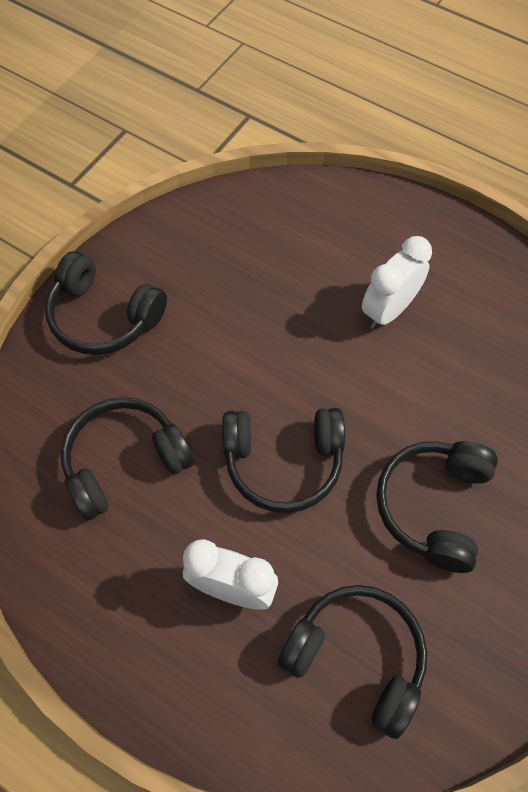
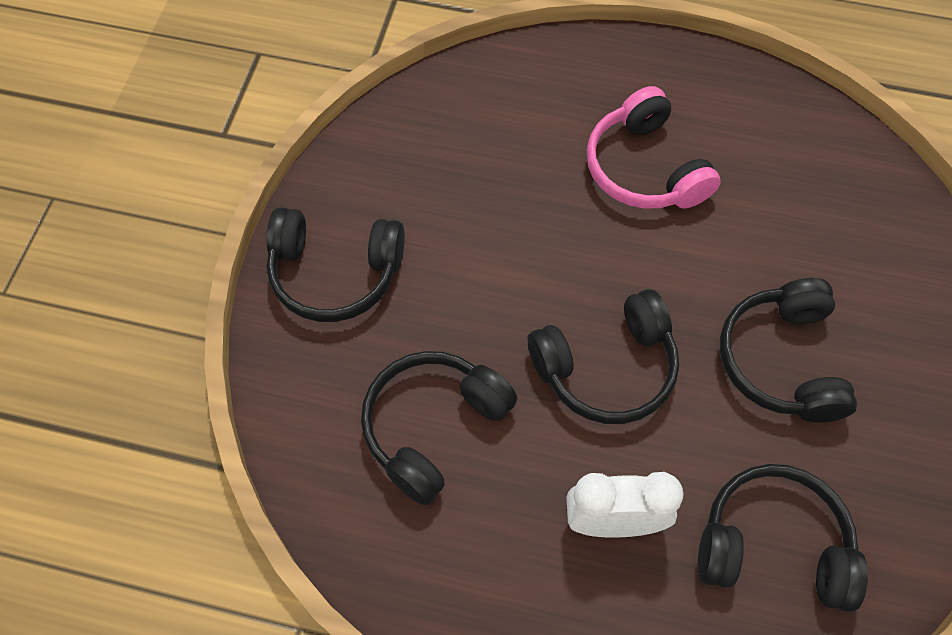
camera: 20 degrees left, 0 degrees up
(388, 310) = (645, 168): white clock -> pink headphones

